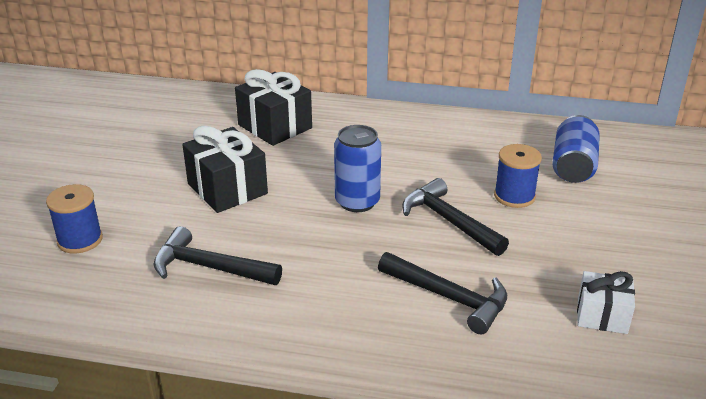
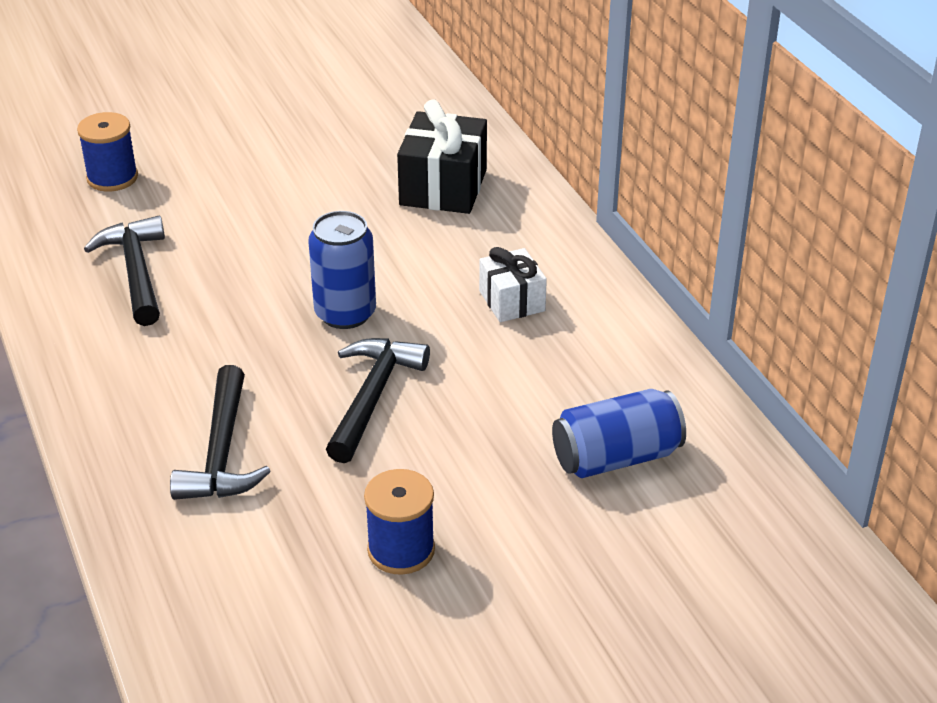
camera: 55 degrees right, 5 degrees up
(227, 189) = (282, 217): black gift -> none
(514, 196) = (482, 430): blue spool -> blue spool (401, 550)
(602, 315) = (288, 586): white gift -> white gift (512, 301)

